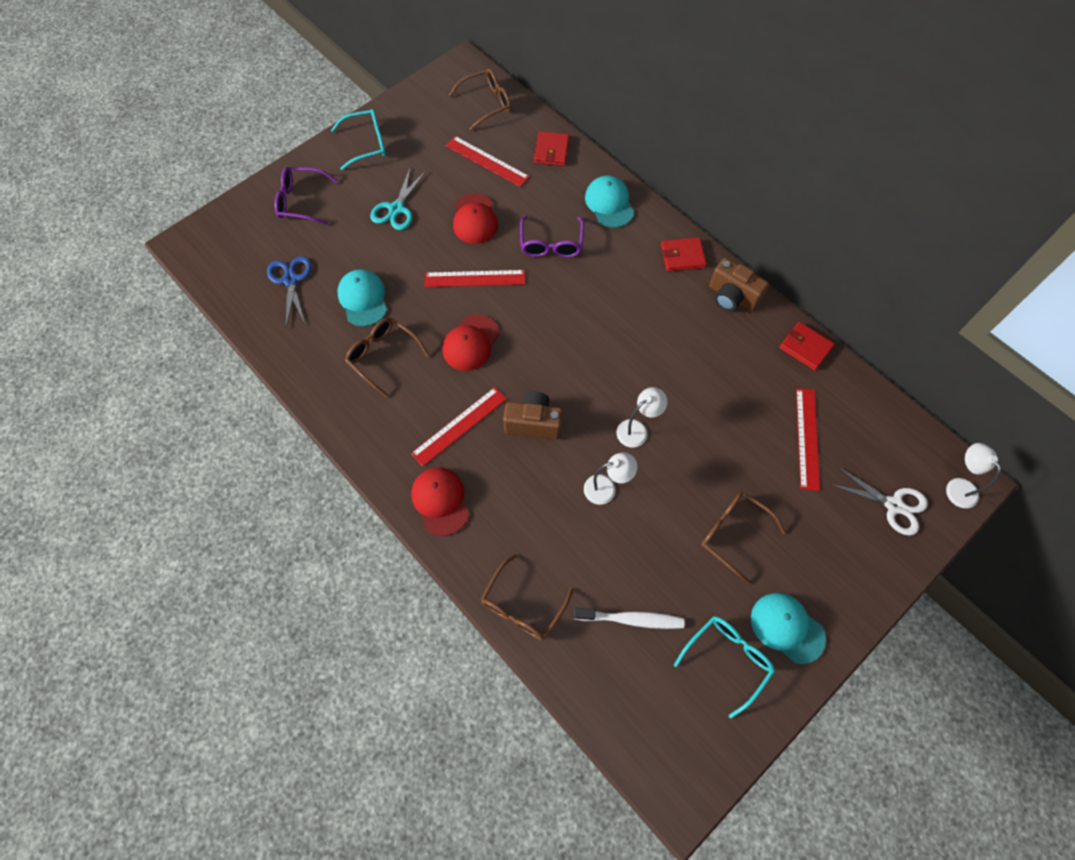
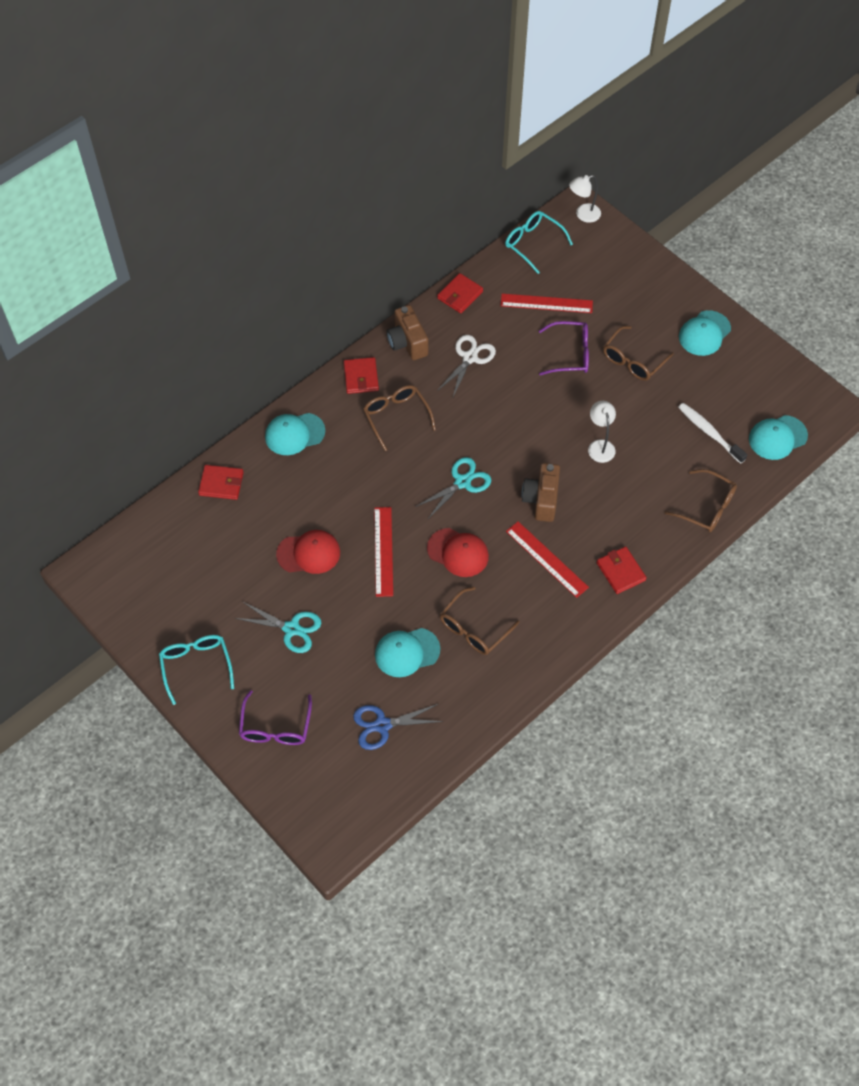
camera: 90 degrees left, 5 degrees down
(440, 501) = (620, 571): red cap -> red wallet
(487, 103) = (146, 546): brown glasses -> brown glasses (396, 417)
(487, 161) = (231, 544): red ruler -> none
(551, 244) = (343, 485): purple glasses -> purple glasses (570, 354)
(555, 348) = (462, 482): none -> turquoise scissors
(628, 710) = (777, 437): none -> turquoise cap
(631, 619) = (709, 432): white toothbrush -> white toothbrush turned 45 degrees counterclockwise
(637, 429) = (544, 421): white lamp -> none
(728, 659) = (732, 372): turquoise glasses -> turquoise glasses (533, 243)
(732, 297) = (407, 343): brown camera -> brown camera turned 120 degrees clockwise
(893, 505) = (601, 256): white scissors -> white scissors (470, 358)

